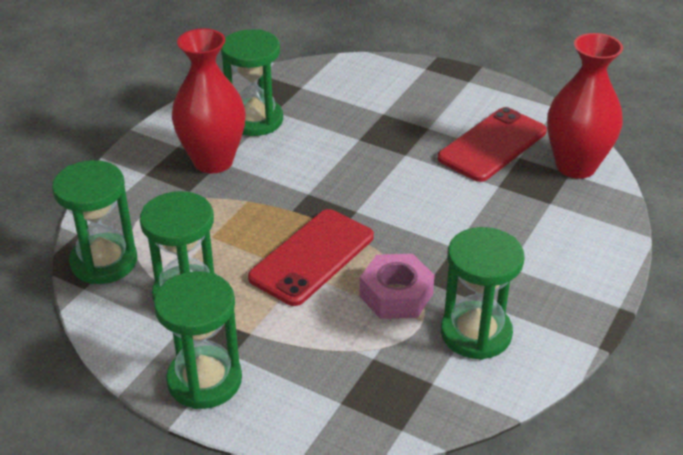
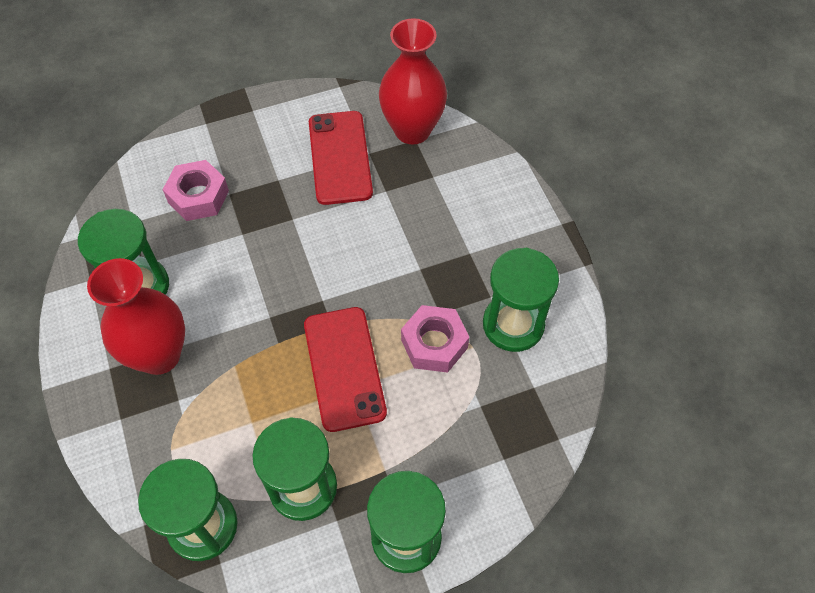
camera: 50 degrees left, 20 degrees up
(361, 101) = (198, 196): none -> pink nut

